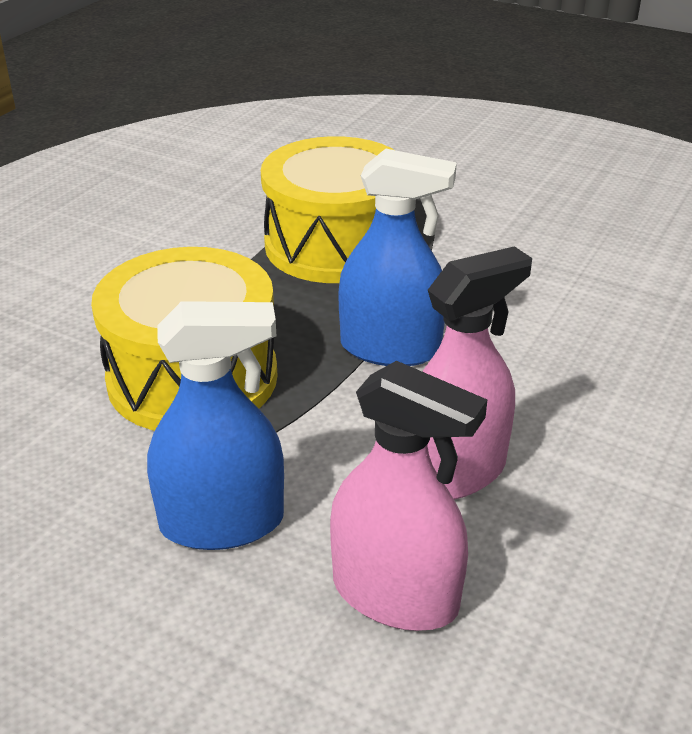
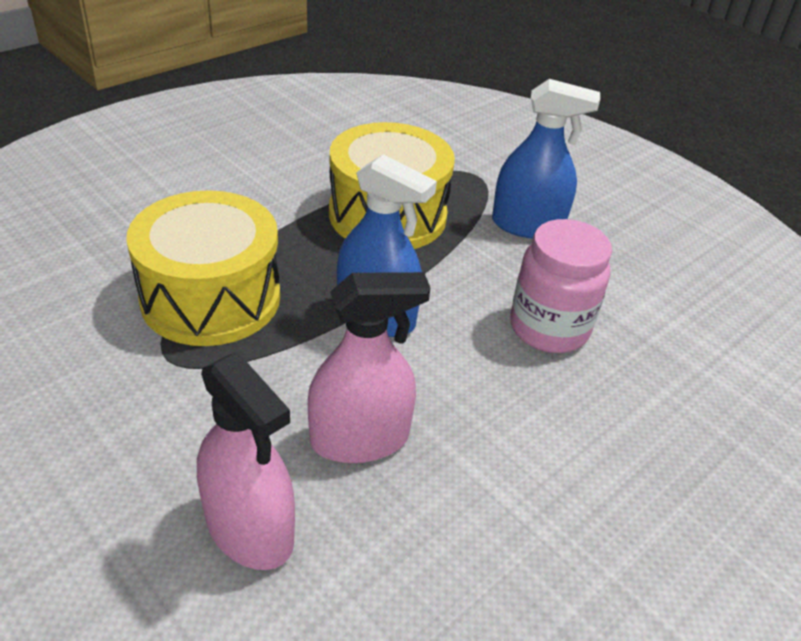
camera: 15 degrees right, 5 degrees up
(222, 522) = (159, 424): blue spray bottle -> blue spray bottle (527, 225)
(576, 313) = (549, 328): none -> pink jar

